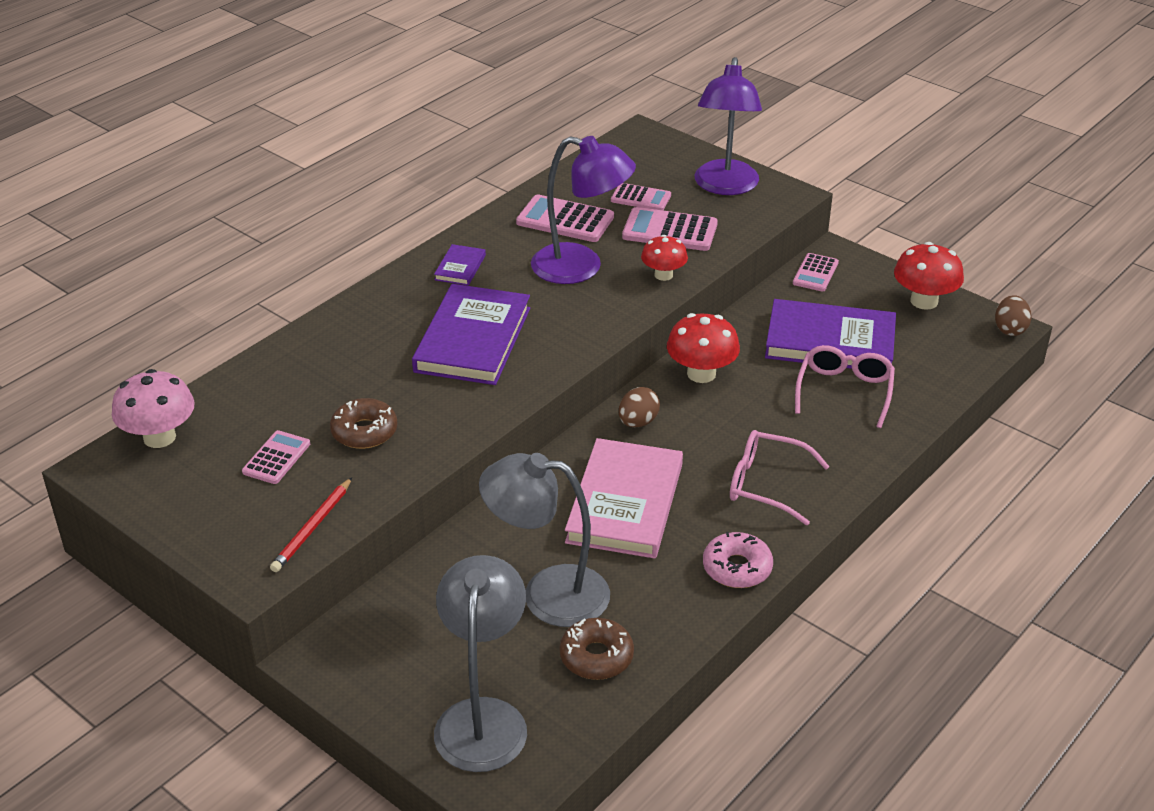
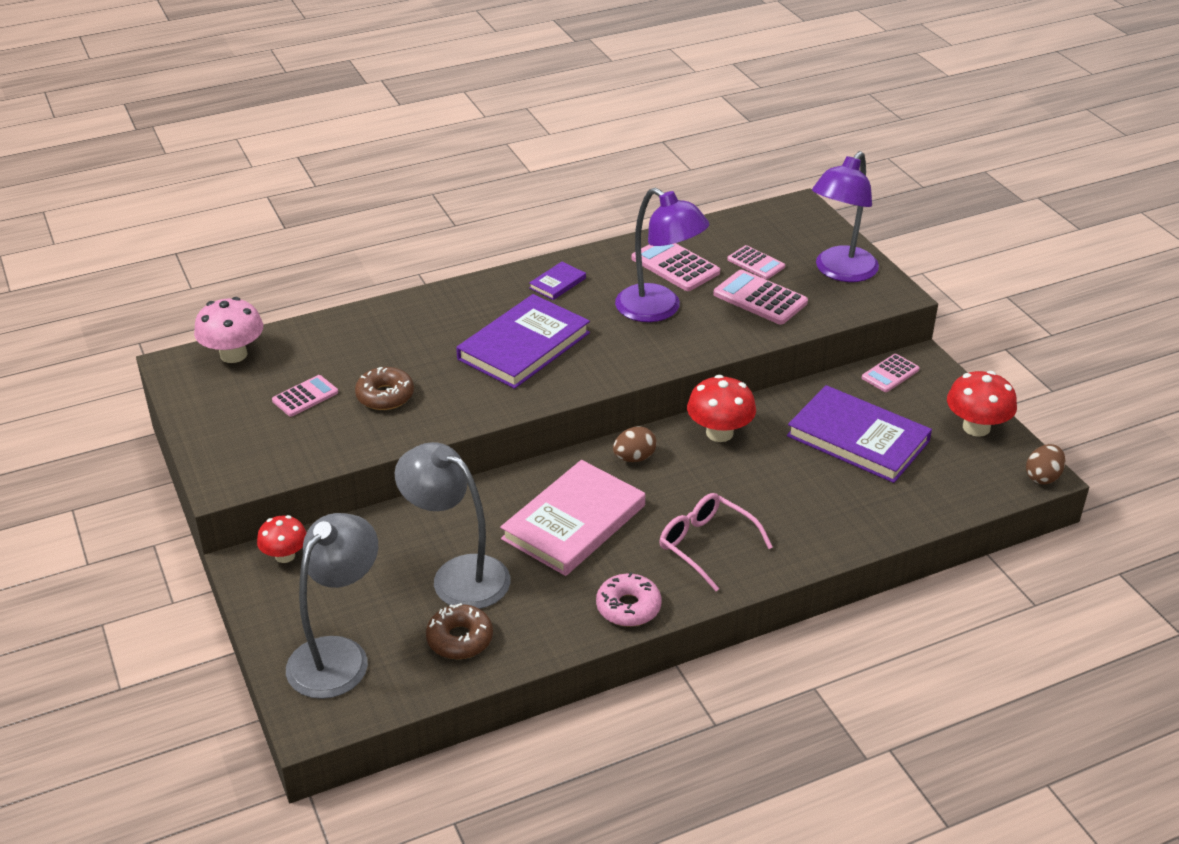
camera: 25 degrees right, 0 degrees up
(313, 528) = (293, 459): red pencil -> none
(663, 275) = (725, 335): red mushroom -> red mushroom (285, 556)
(844, 391) = (838, 486): pink glasses -> none

